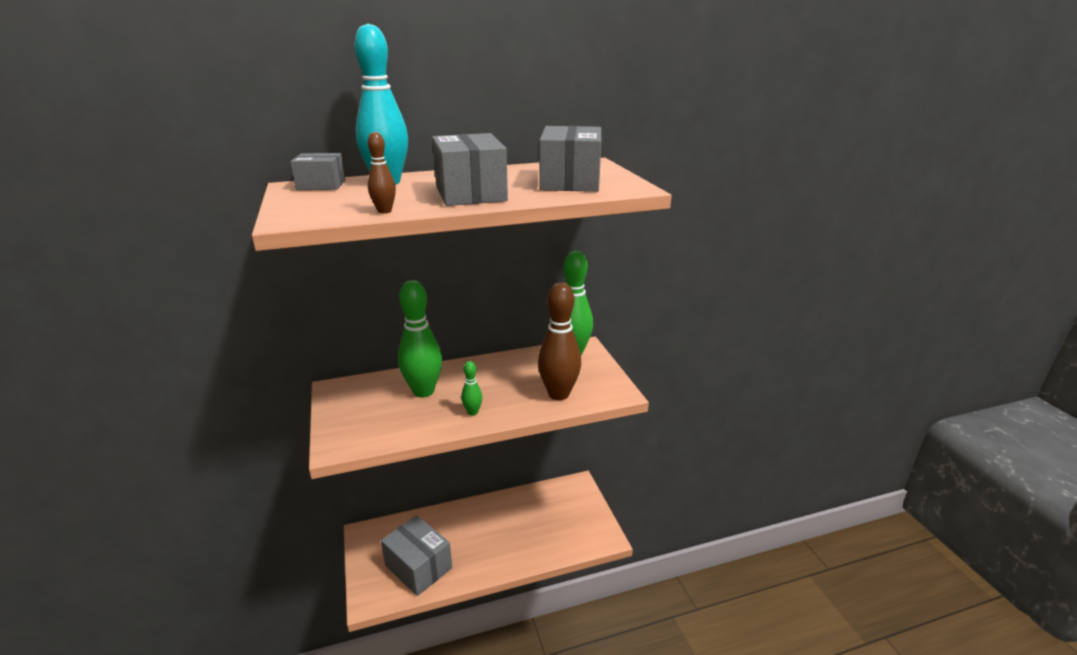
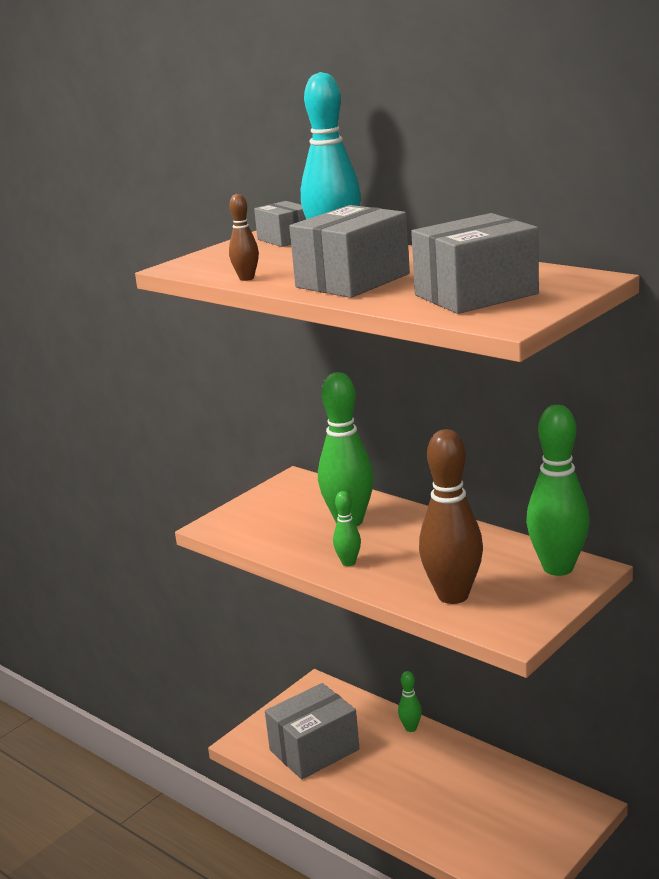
camera: 60 degrees right, 5 degrees down
(418, 567) = (314, 750): grey box -> grey box turned 45 degrees clockwise
(451, 512) = (410, 728): none -> green bowling pin

